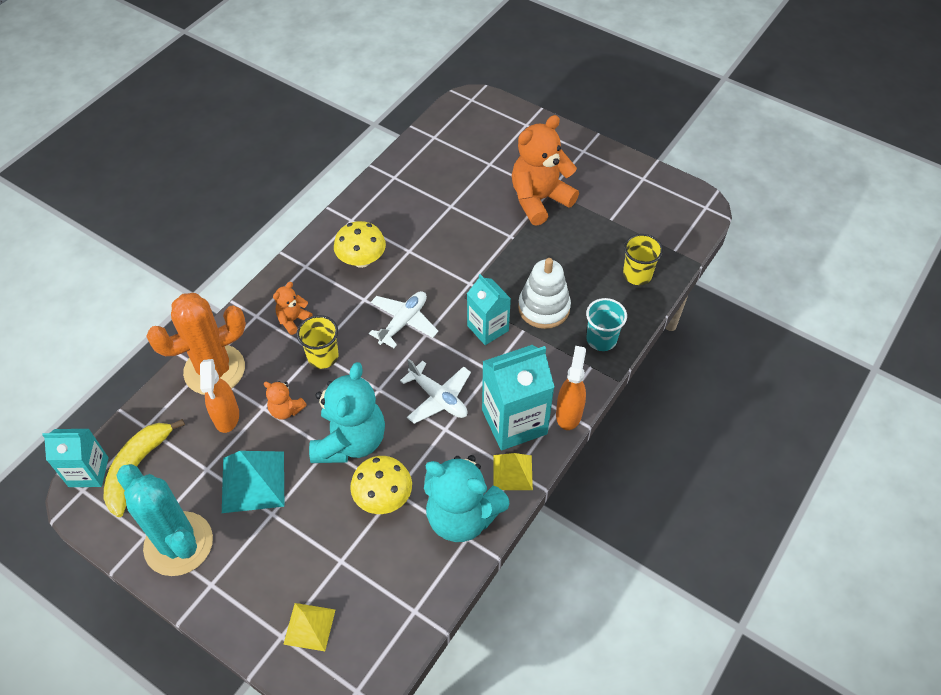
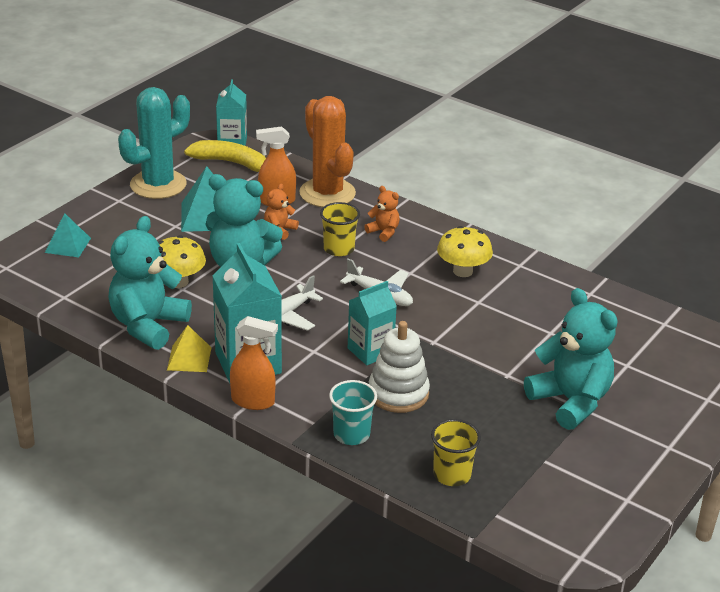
camera: 90 degrees right, 20 degrees down
(309, 626) = (68, 245): yellow pyramid -> turquoise pyramid
(539, 200) = (570, 401): orange teddy bear -> turquoise teddy bear

